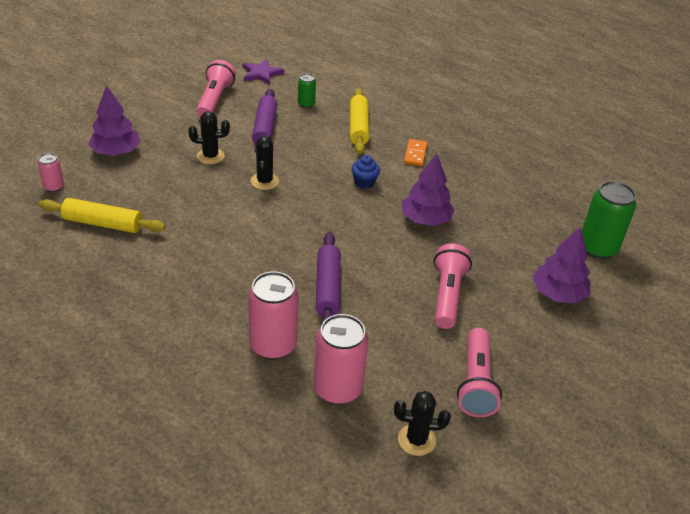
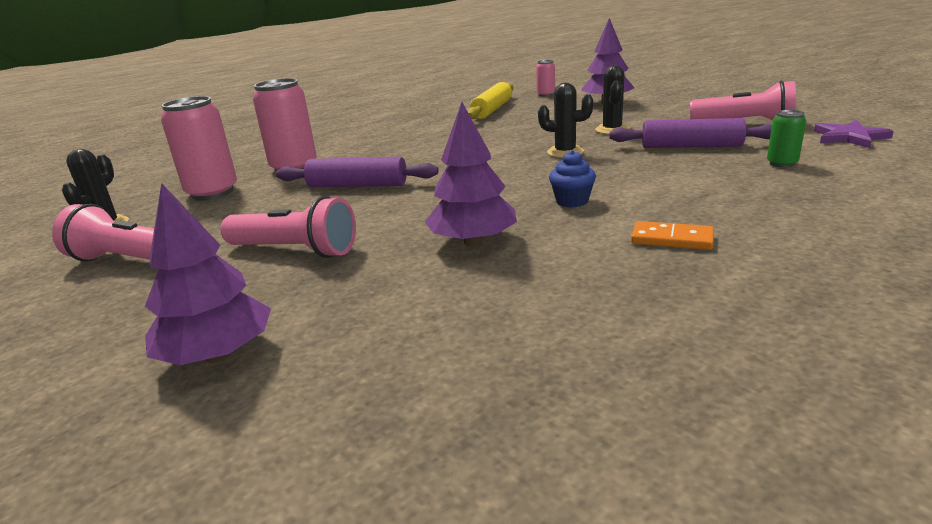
camera: 105 degrees right, 15 degrees down
(358, 127) = (737, 196): yellow rolling pin -> none
(597, 248) = (313, 449): green can -> none

